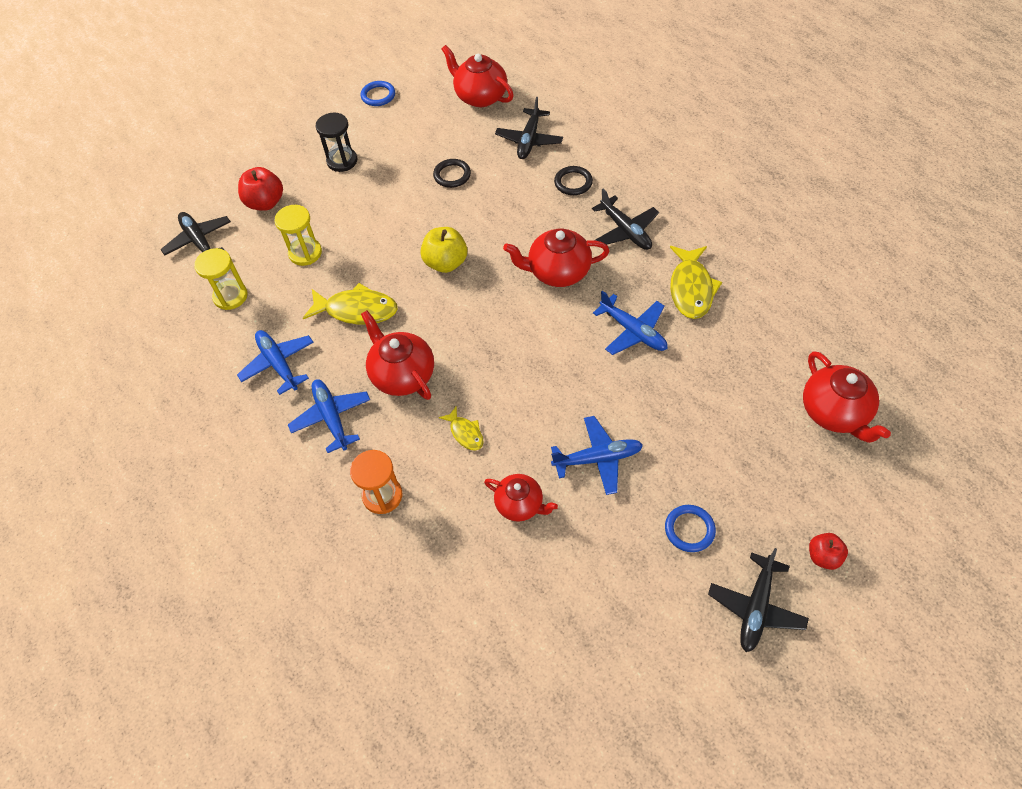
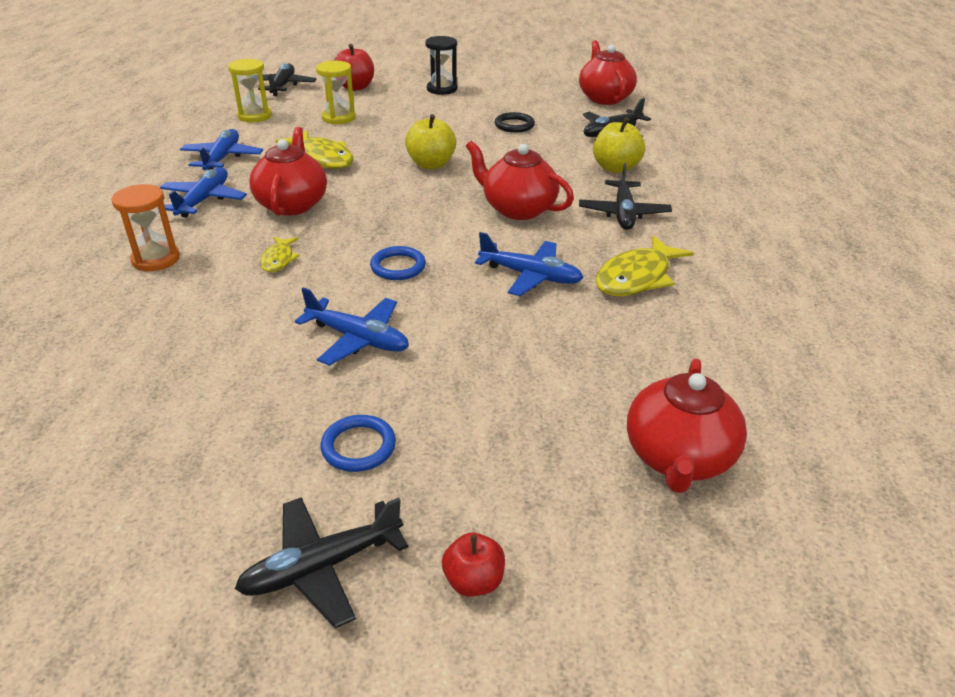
camera: 35 degrees right, 20 degrees down
(378, 95) = (522, 71): blue ring -> blue ring (398, 266)
(520, 504) = (241, 327): red teapot -> none
(573, 182) = (615, 168): black ring -> yellow apple
(633, 331) = (531, 276): blue plane -> blue plane turned 60 degrees counterclockwise

